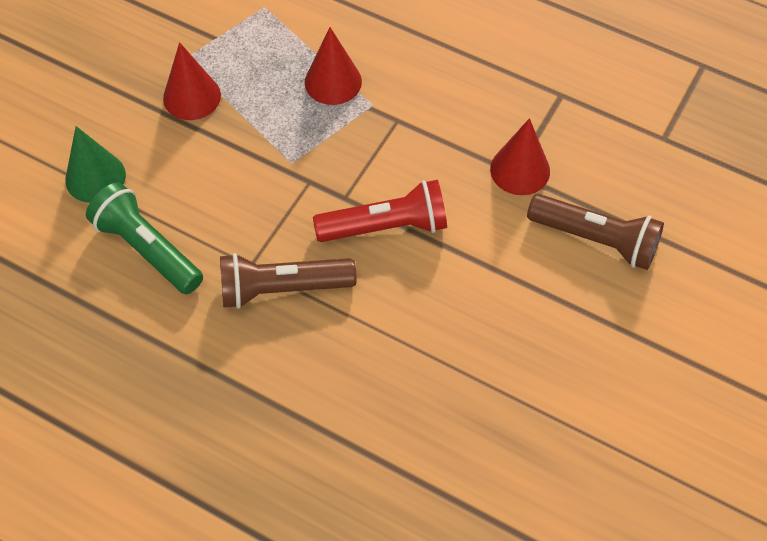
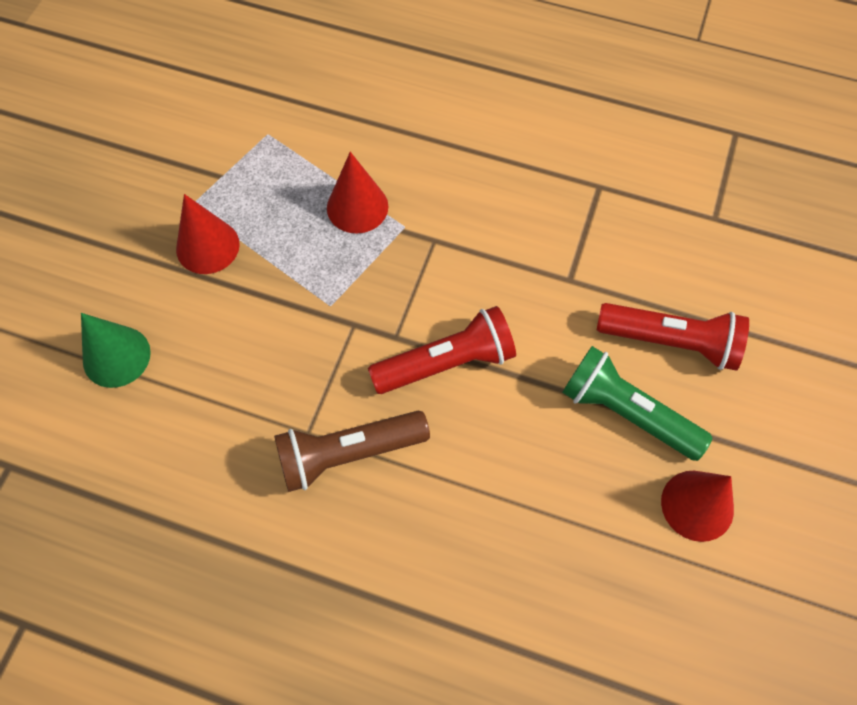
camera: 10 degrees left, 5 degrees up
(147, 249) = (190, 432): green flashlight -> green flashlight (627, 413)
(520, 170) = (575, 276): red cone -> red cone (697, 505)
(595, 239) = (671, 342): brown flashlight -> red flashlight

